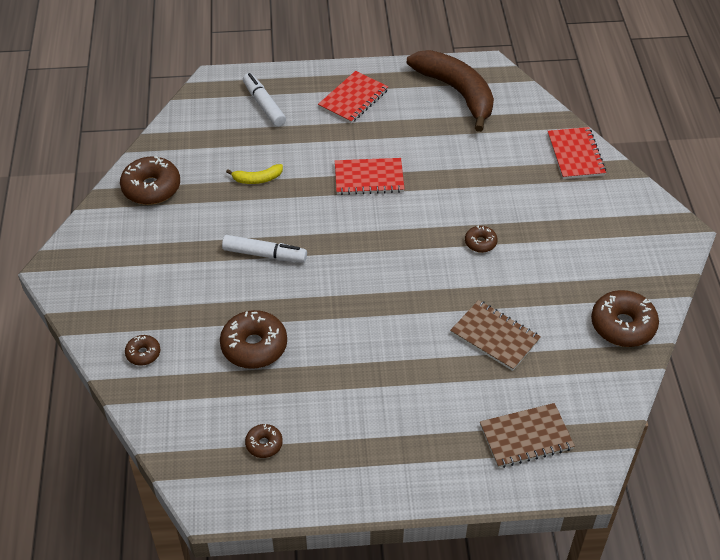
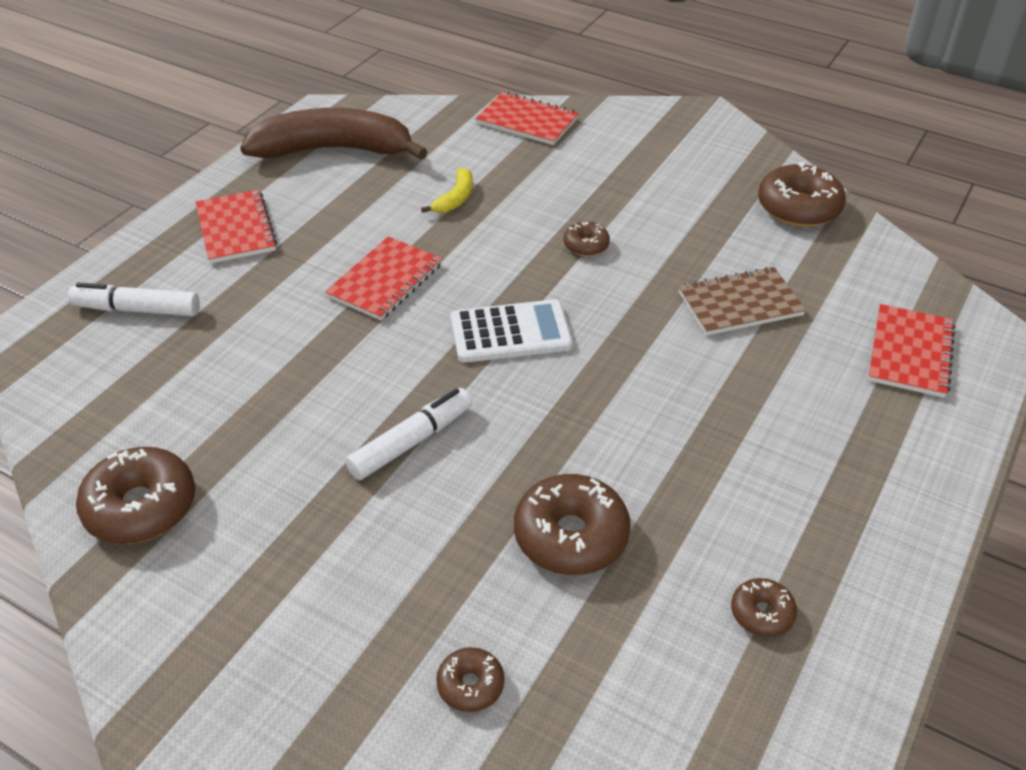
camera: 55 degrees left, 5 degrees down
(257, 179) = (265, 381): yellow banana -> yellow banana (455, 198)
(376, 249) = (510, 332): none -> white calculator
(526, 437) = (910, 353): brown notebook -> red notebook

